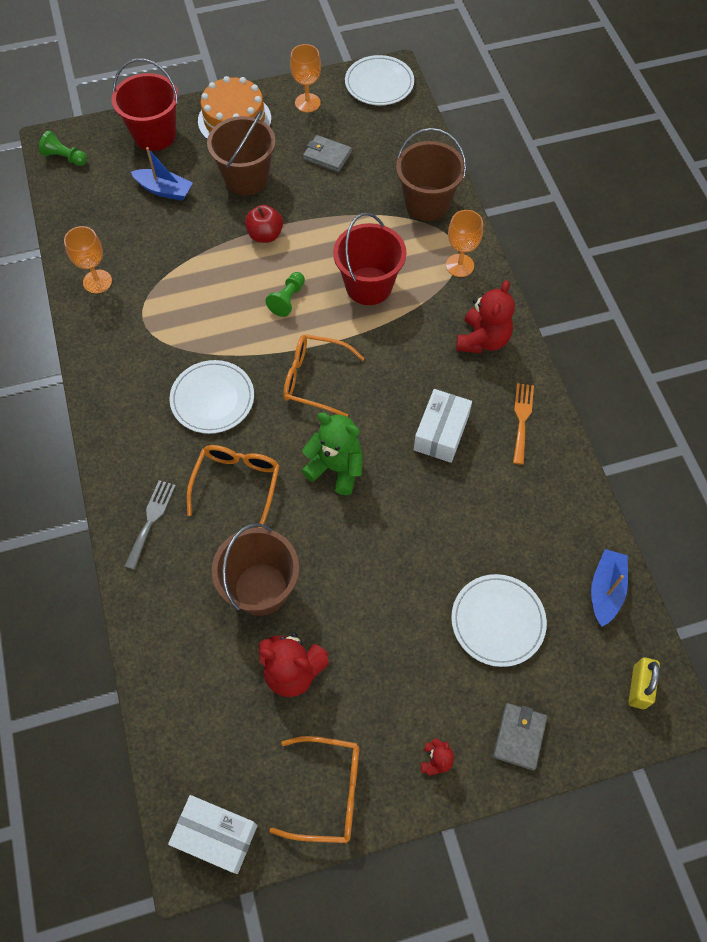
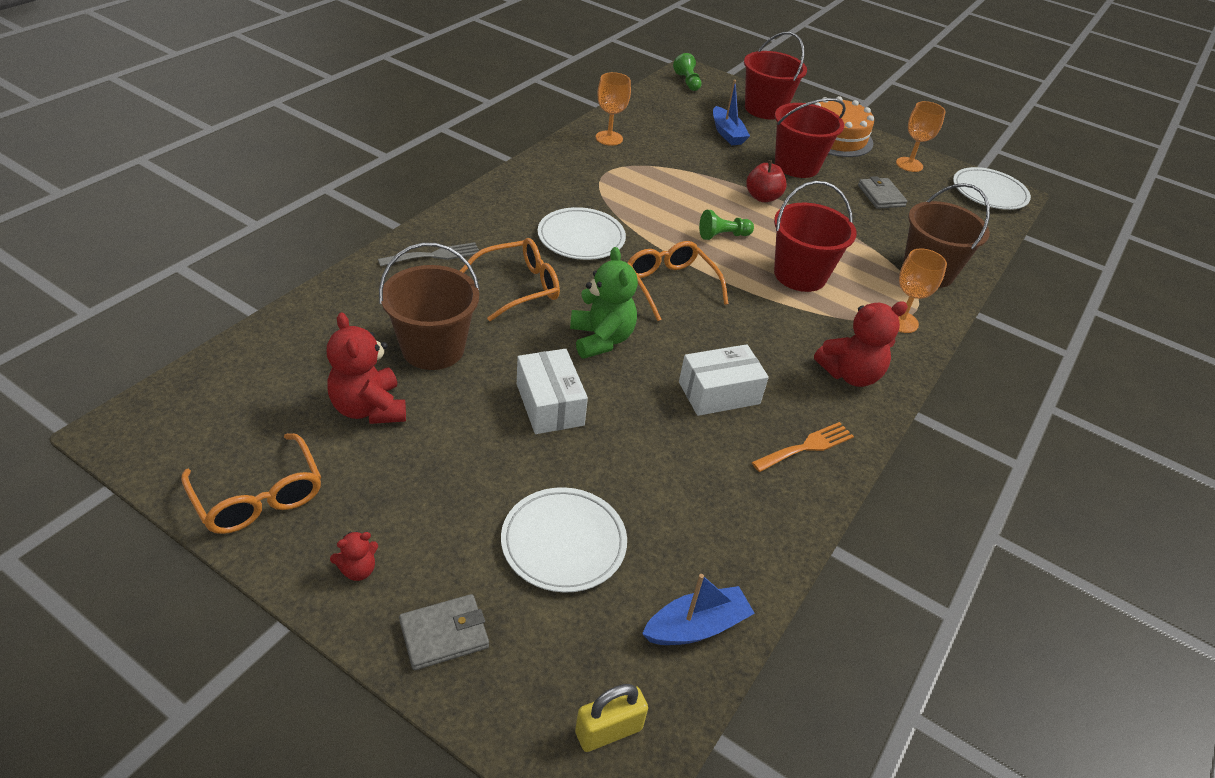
camera: 45 degrees right, 20 degrees down
(216, 835) = (157, 436): white box -> white box (550, 404)
(246, 178) = (796, 165): brown bucket -> red bucket

